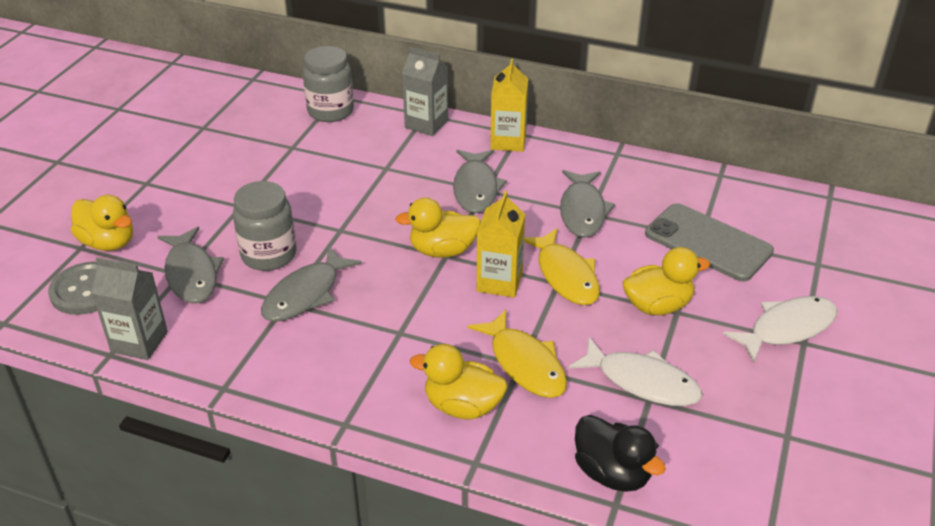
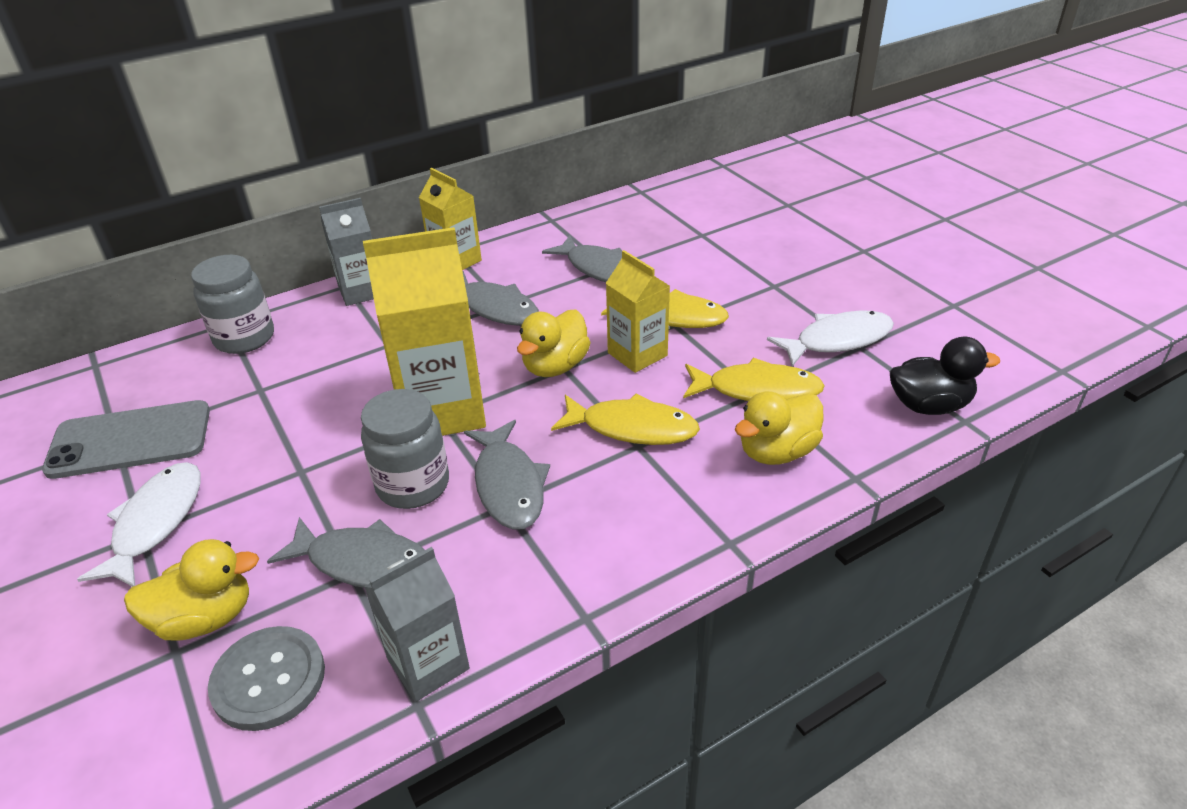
camera: 50 degrees left, 0 degrees up
(346, 227) = (441, 410): none -> yellow carton
(415, 320) = (632, 428): none -> yellow fish
(657, 306) = (758, 291): yellow duck -> none
(708, 242) = (711, 234): grey phone -> grey phone (130, 440)
(787, 328) = (842, 249): white fish -> white fish (155, 523)

